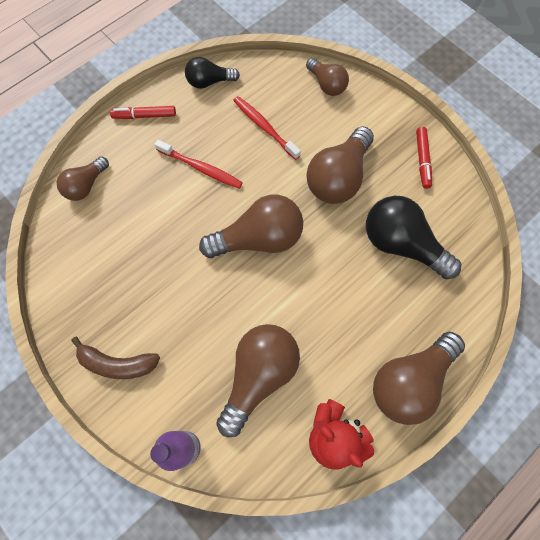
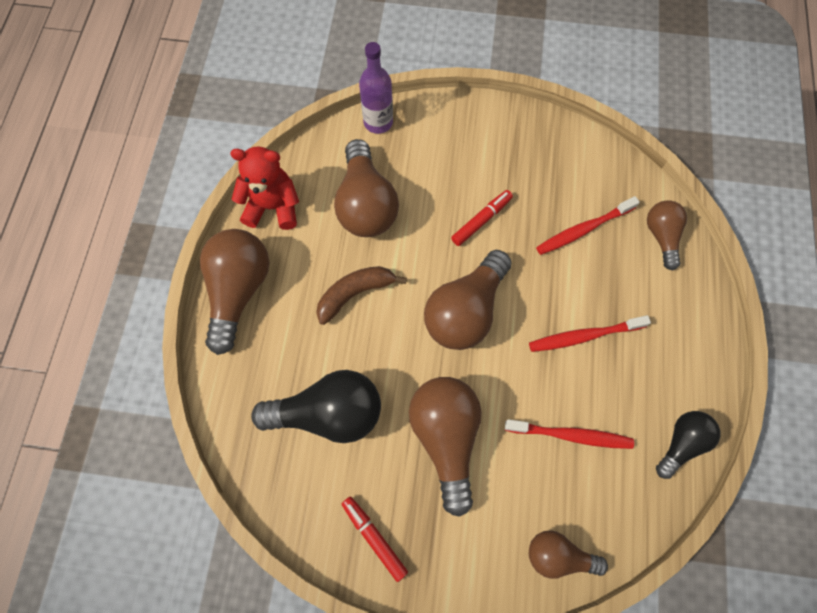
camera: 140 degrees right, 0 degrees up
(117, 363) = (479, 134): brown banana -> brown banana (355, 294)
(127, 229) = (583, 229): none -> red toothbrush
(144, 116) = (695, 346): red marker -> red marker (481, 220)

